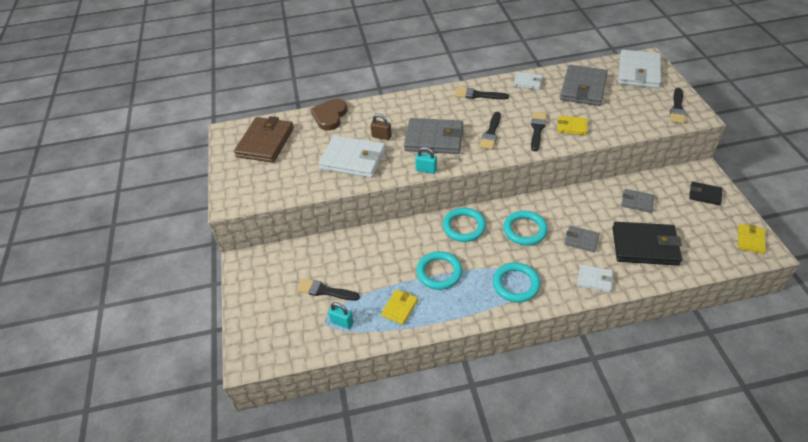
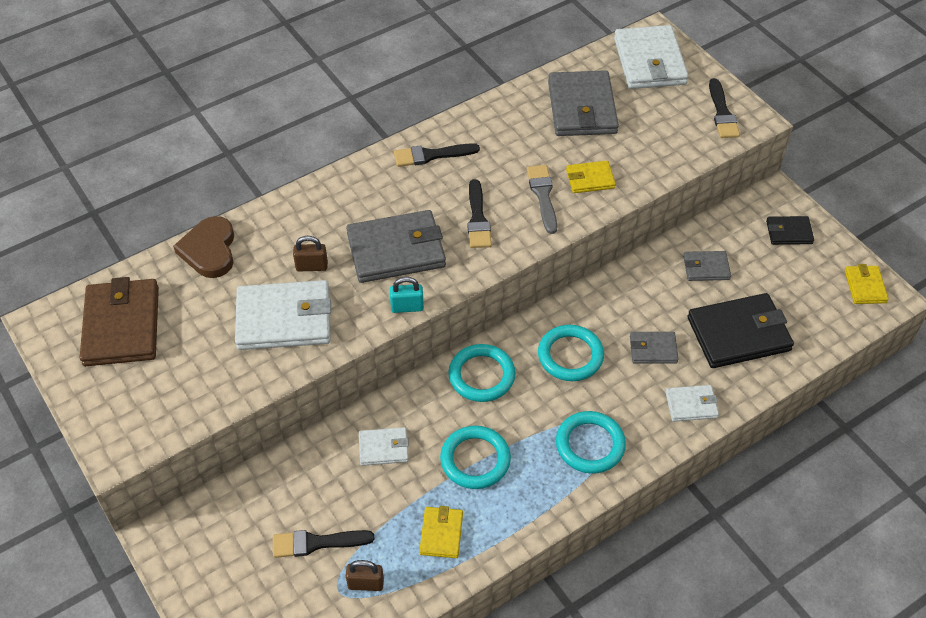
camera: 25 degrees left, 5 degrees up
(342, 322) = (365, 584): turquoise padlock -> brown padlock
(527, 82) = (497, 115): white wallet -> white wallet (383, 448)
(537, 129) = (543, 195): black brush -> grey brush

